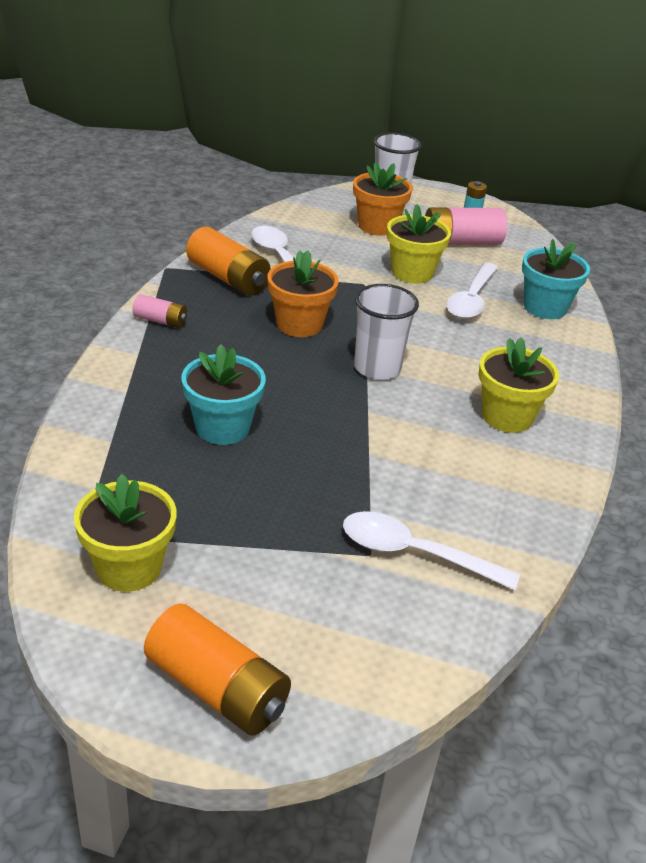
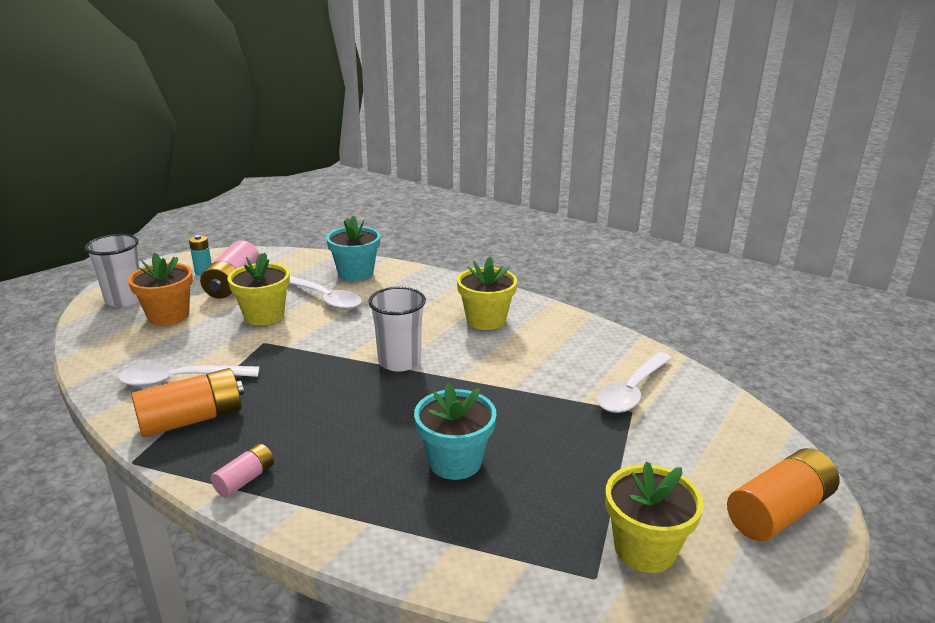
camera: 70 degrees left, 10 degrees down
(299, 324) = (309, 389): orange flower pot -> none

